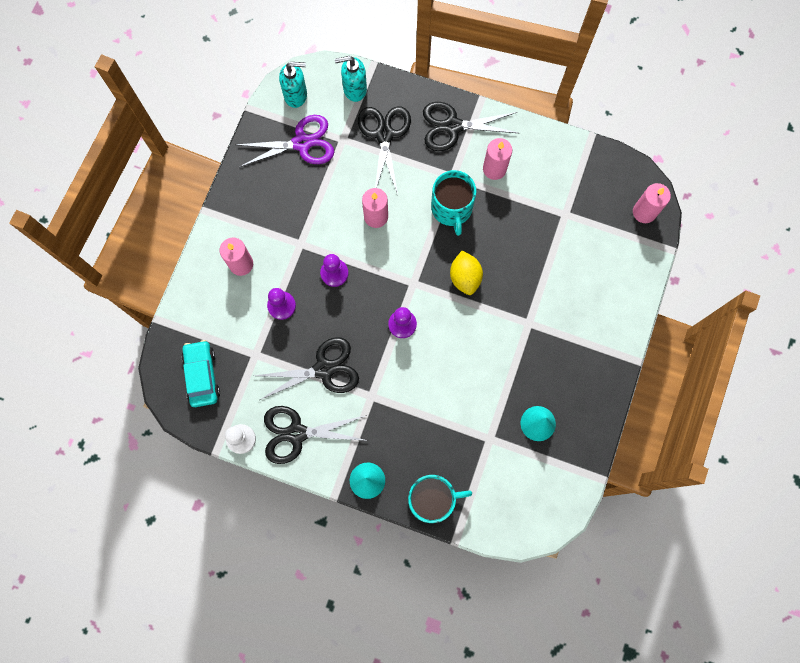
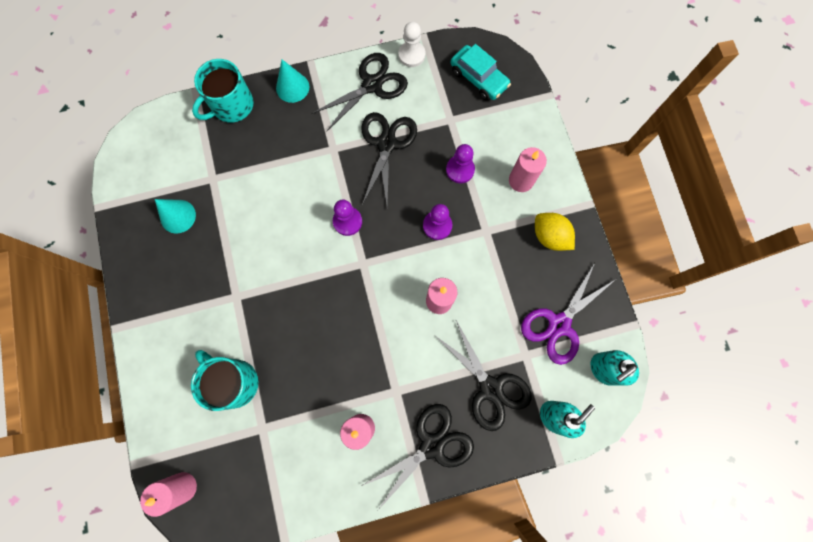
camera: 145 degrees right, 0 degrees up
(324, 369) = (386, 144): black scissors -> black scissors turned 150 degrees clockwise
(451, 208) = (375, 357): turquoise mug -> turquoise mug (234, 382)
(465, 277) = (319, 299): yellow lemon -> yellow lemon (549, 236)

